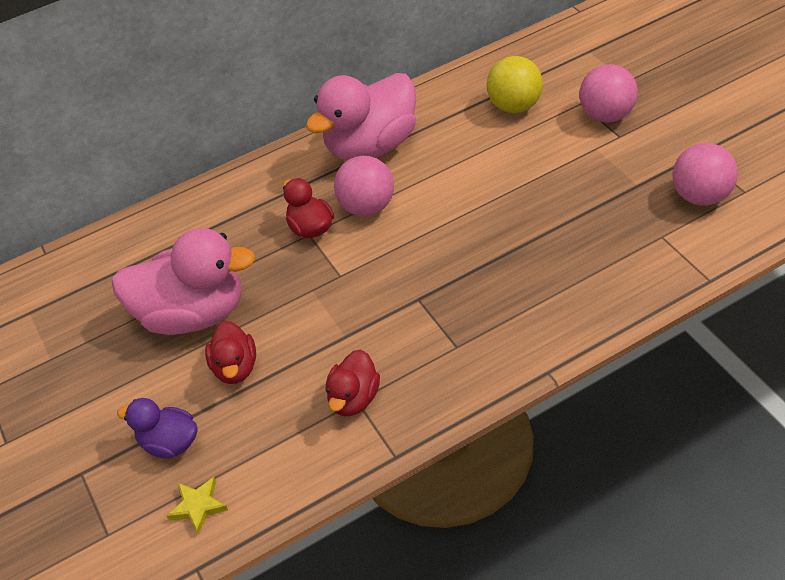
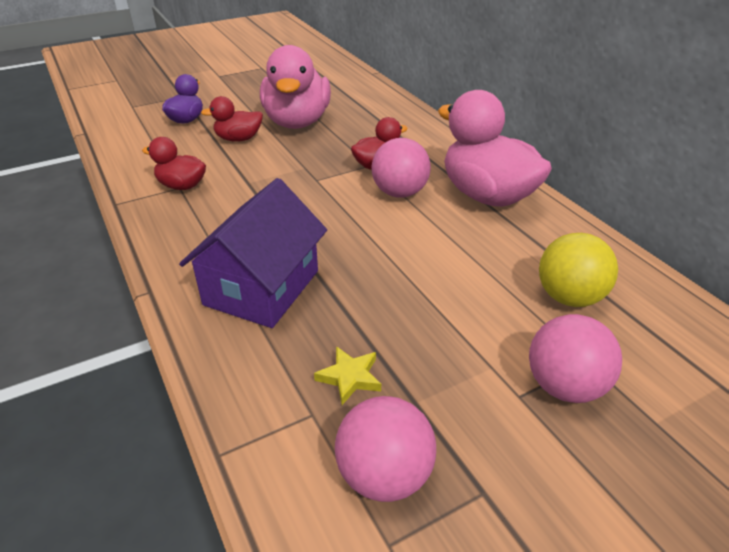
camera: 85 degrees right, 10 degrees down
(198, 506) = (130, 131): yellow star -> yellow star (349, 377)
(530, 288) = (262, 287): none -> purple house

